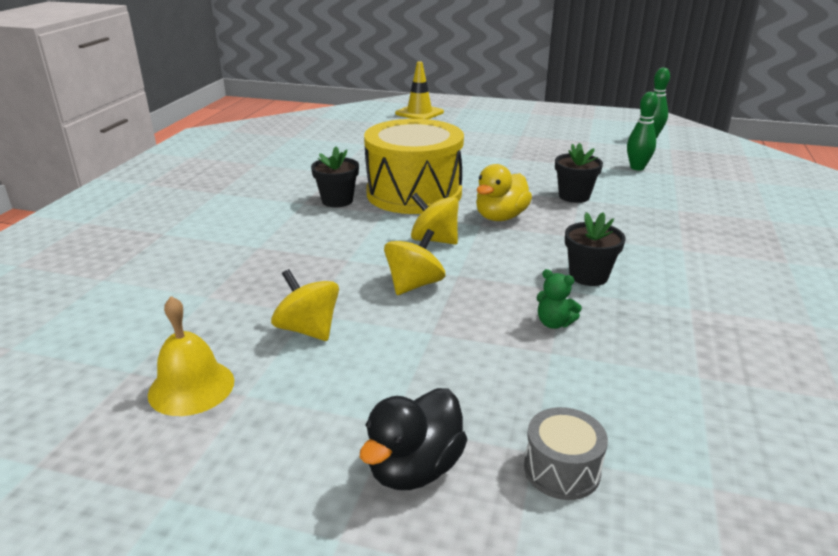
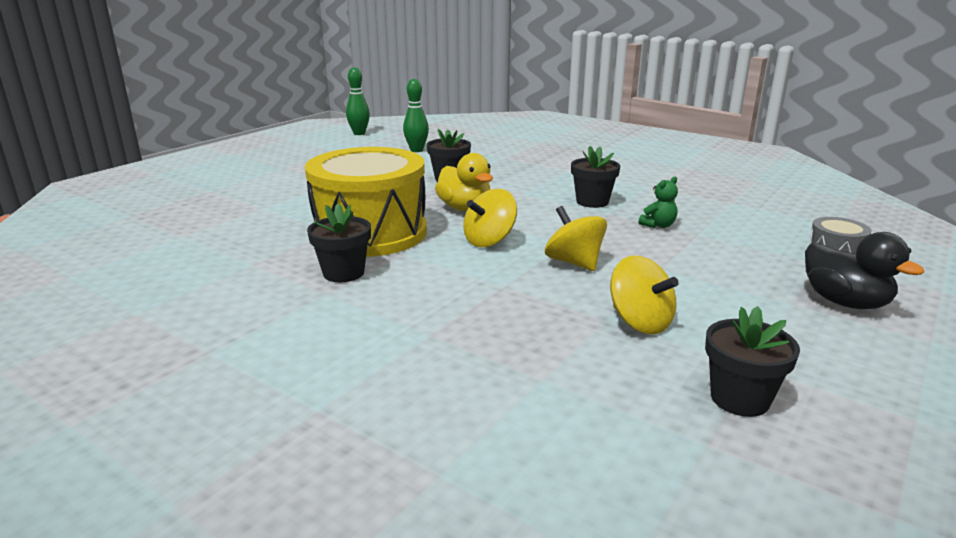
camera: 70 degrees left, 5 degrees down
(191, 387) = (739, 399): yellow bell -> black flower pot
(308, 329) = (640, 322): yellow spinning top -> yellow spinning top turned 105 degrees counterclockwise
(419, 113) = (130, 194): yellow traffic cone -> none

